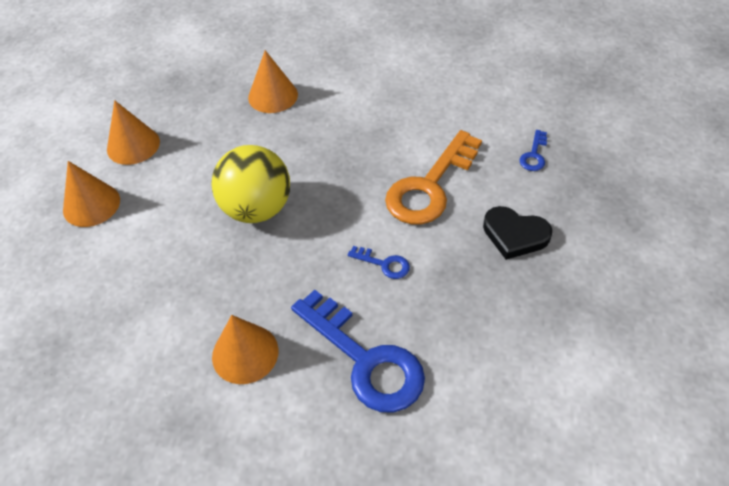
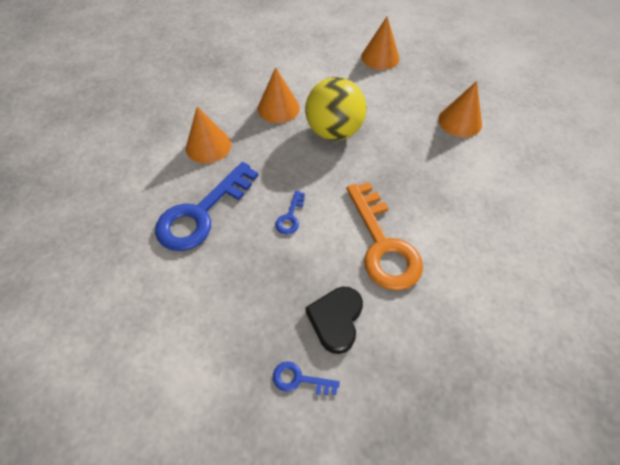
camera: 80 degrees right, 5 degrees up
(91, 205) = (322, 51): orange cone -> orange cone (278, 108)
(430, 186) = (383, 244): orange key -> orange key turned 135 degrees counterclockwise
(534, 155) = (451, 340): blue key -> blue key (299, 379)

